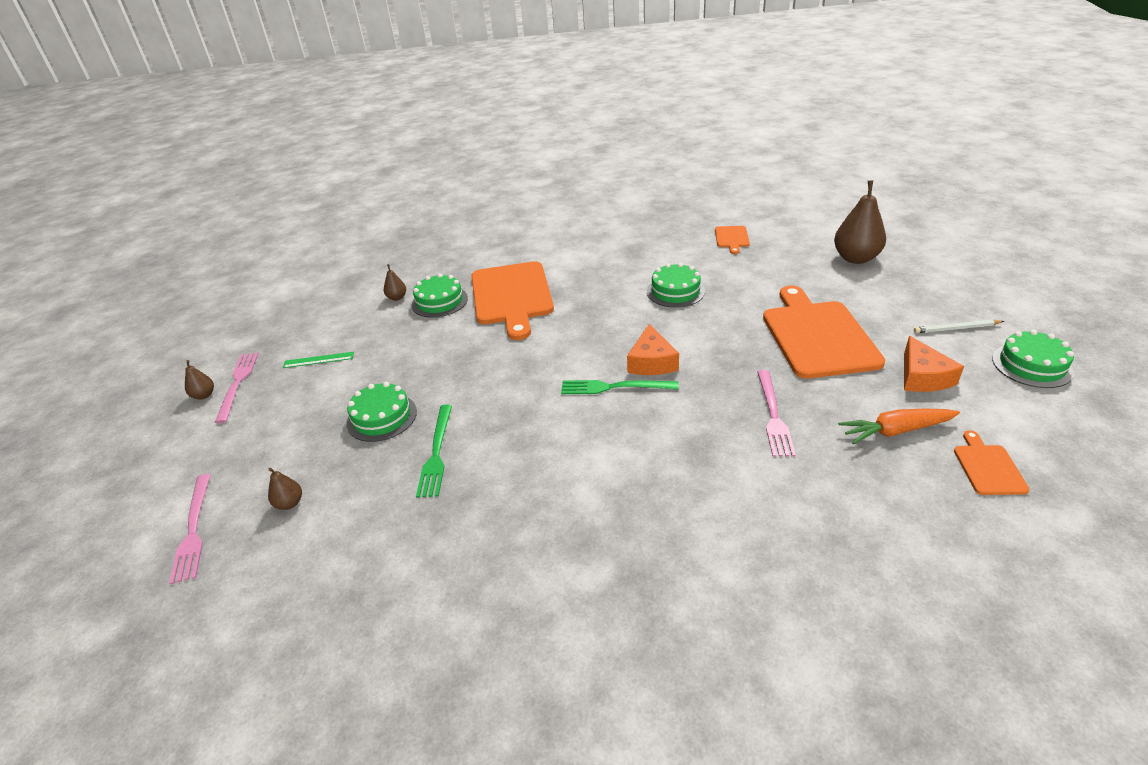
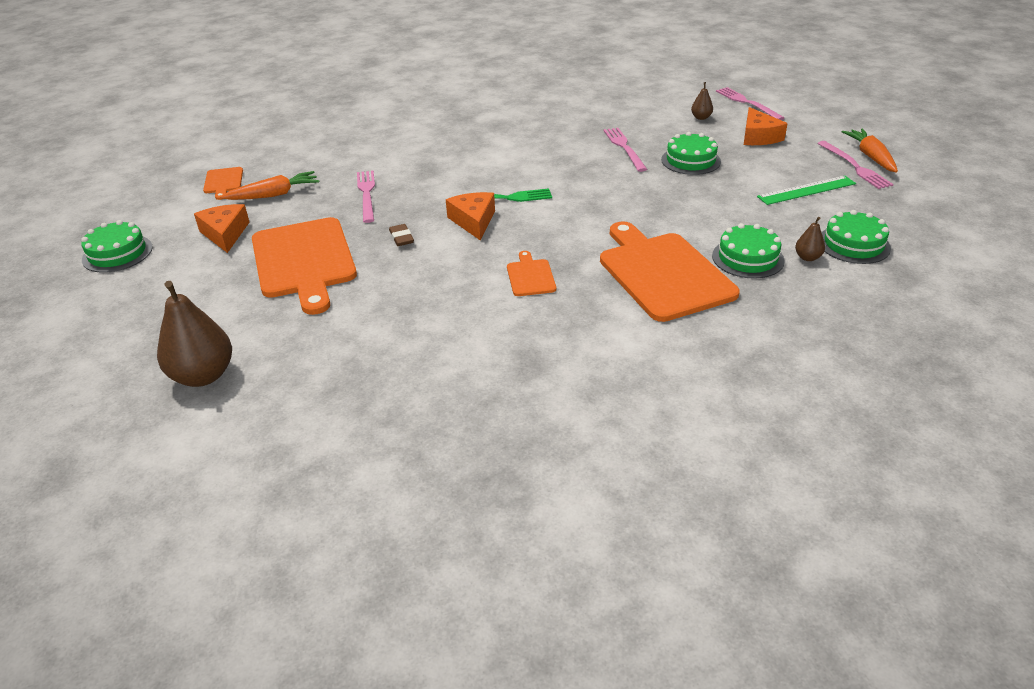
camera: 165 degrees right, 0 degrees up
(204, 395) = (870, 156): brown pear -> orange carrot
(268, 447) = (758, 137): none -> orange cheese
(318, 360) = (806, 190): green ruler -> green ruler, size x1.50
(436, 453) = (624, 148): green fork -> pink fork
(675, 291) = (458, 299): green cake -> green cake (853, 244)
(725, 350) = (401, 238): none -> brown eraser
(731, 238) = (376, 403): orange cutting board -> orange cutting board (530, 276)
(956, 328) = (155, 282): white pencil -> none

